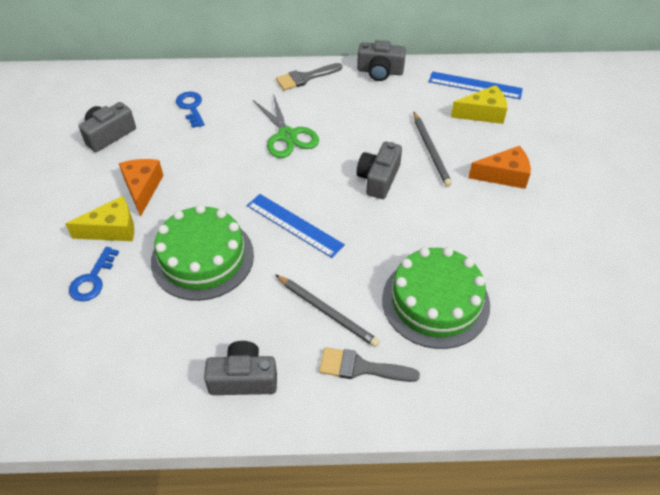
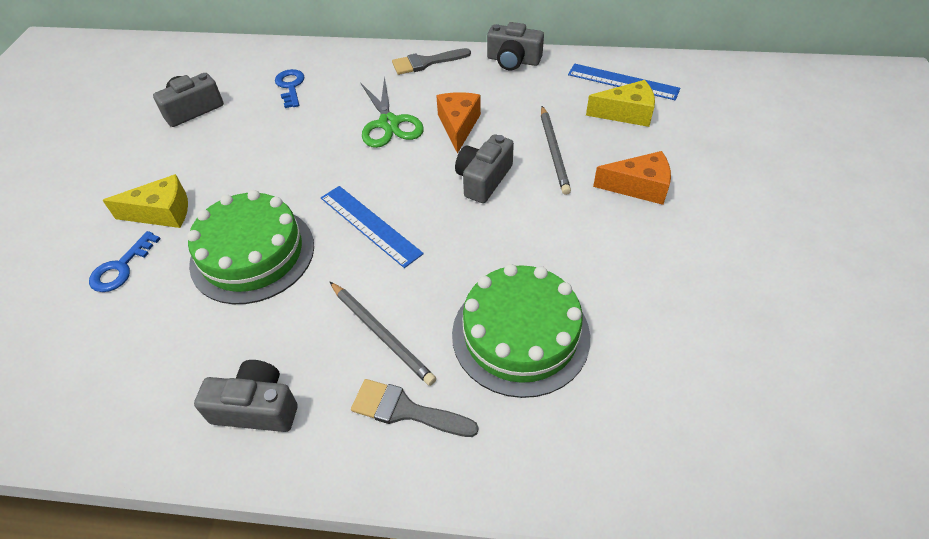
camera: 10 degrees right, 0 degrees up
(142, 188) = (210, 170): orange cheese -> orange cheese (458, 126)

